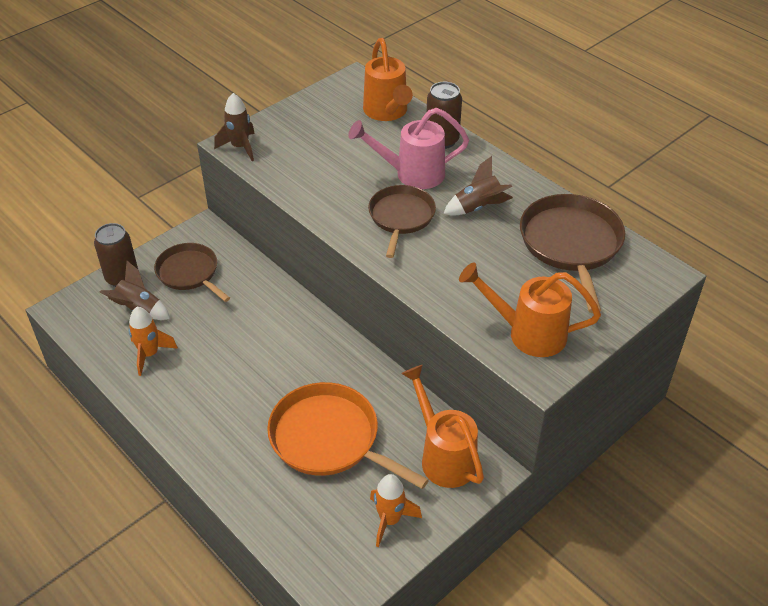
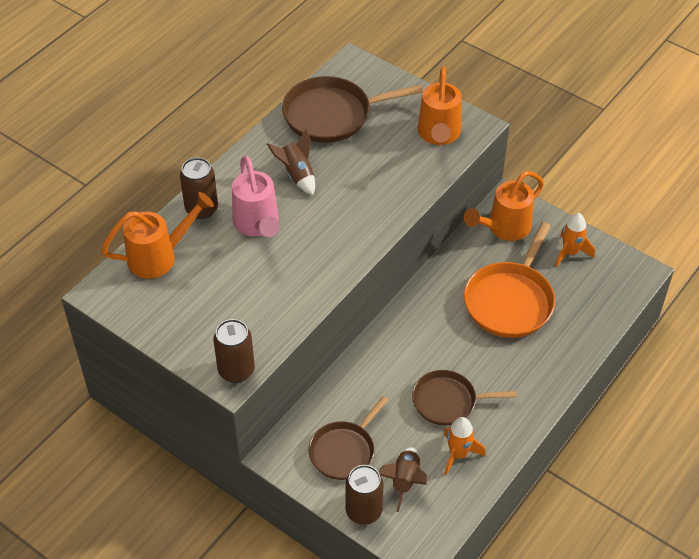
camera: 100 degrees left, 5 degrees up
(240, 147) = (236, 370): brown rocket -> brown can
(401, 217) = (321, 225): brown pan -> brown pan (448, 401)

